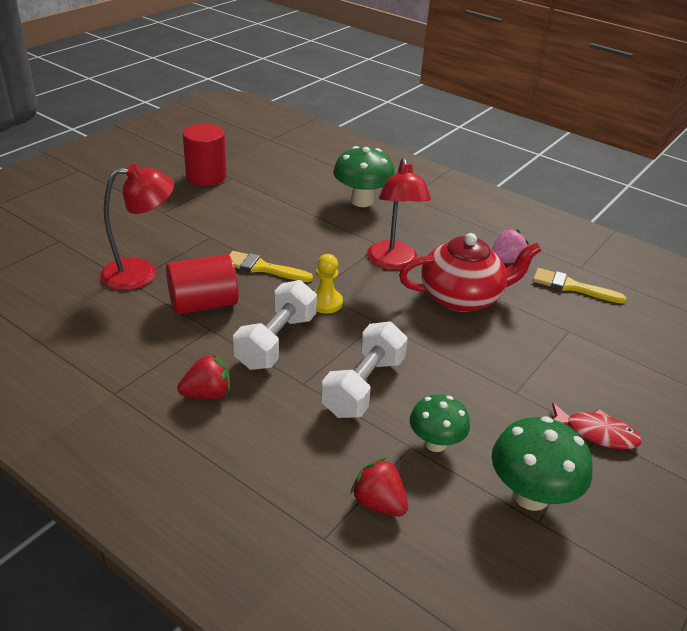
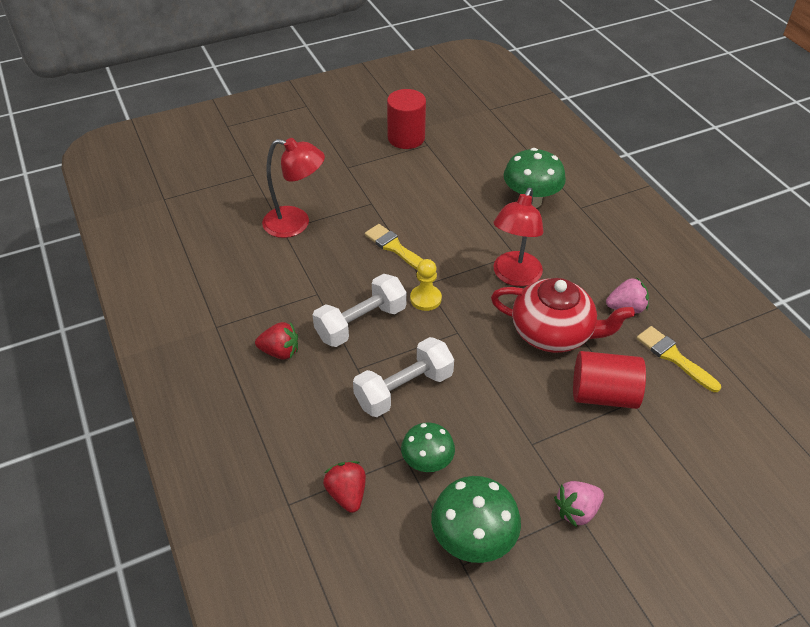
camera: 30 degrees right, 10 degrees up
(203, 304) = (326, 268): red cylinder -> red cylinder (603, 394)
(596, 433) = (577, 510): red fish -> pink strawberry

